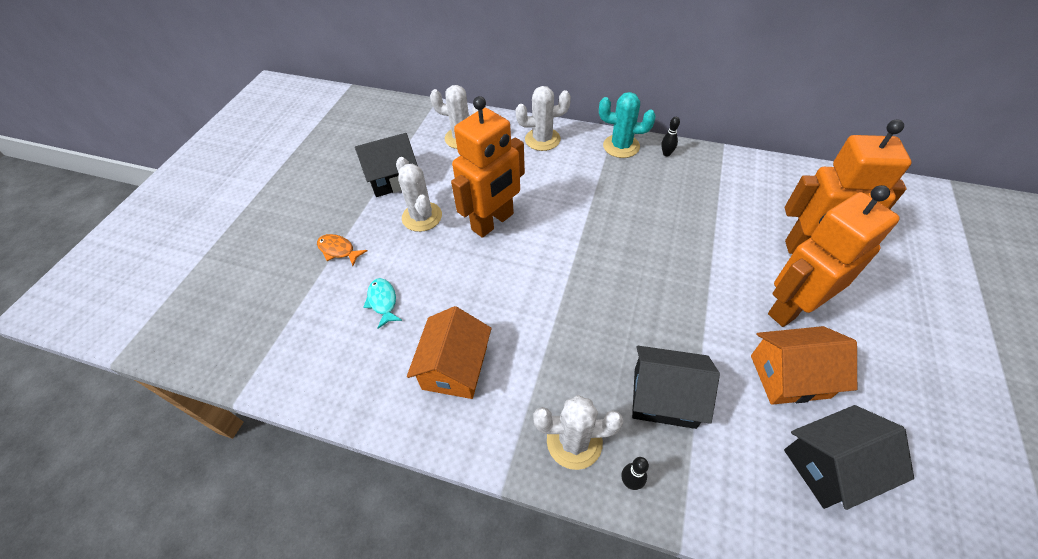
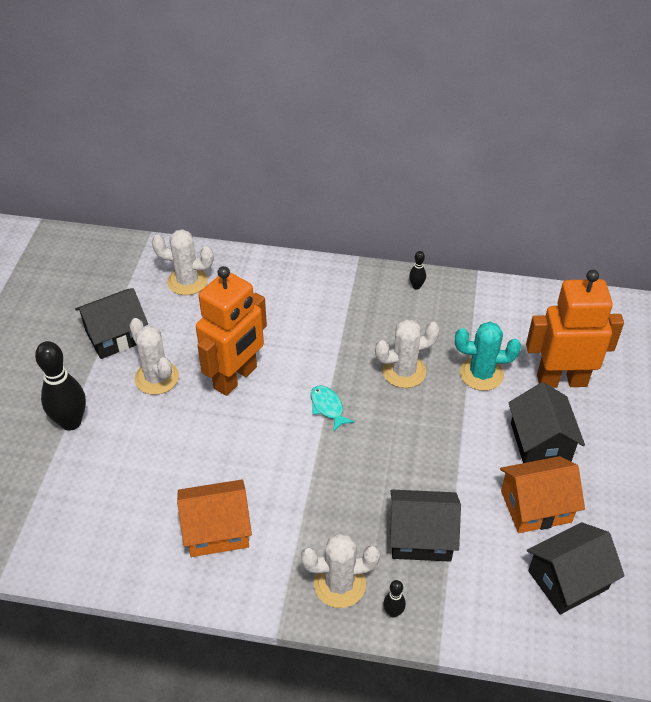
camera: 10 degrees left, 5 degrees down
(338, 250) = (71, 422): orange fish -> black bowling pin
(383, 301) = (131, 472): turquoise fish -> turquoise fish (328, 407)
(455, 367) = (217, 530): orange house -> orange house turned 75 degrees clockwise
(542, 139) = (279, 277): white cactus -> white cactus (404, 371)
(621, 146) = (367, 280): turquoise cactus -> turquoise cactus (481, 374)
(791, 308) = (540, 442): orange robot -> black house

